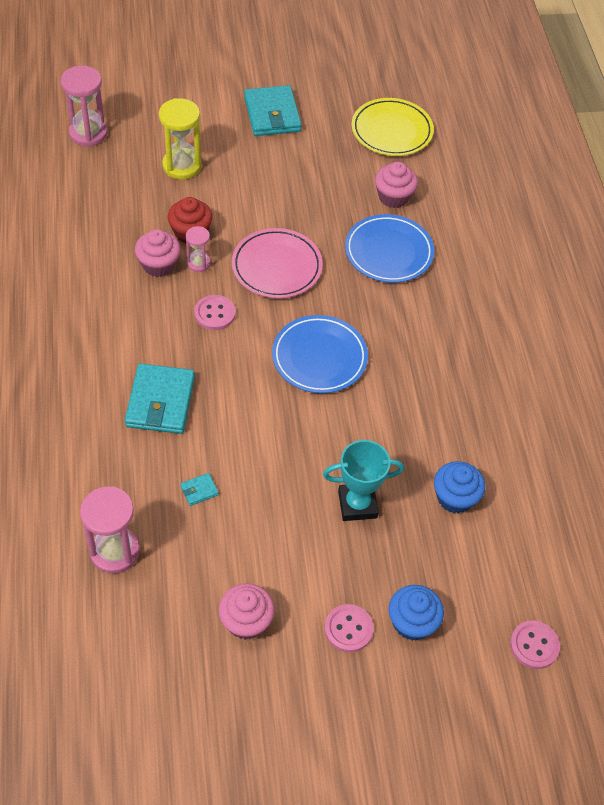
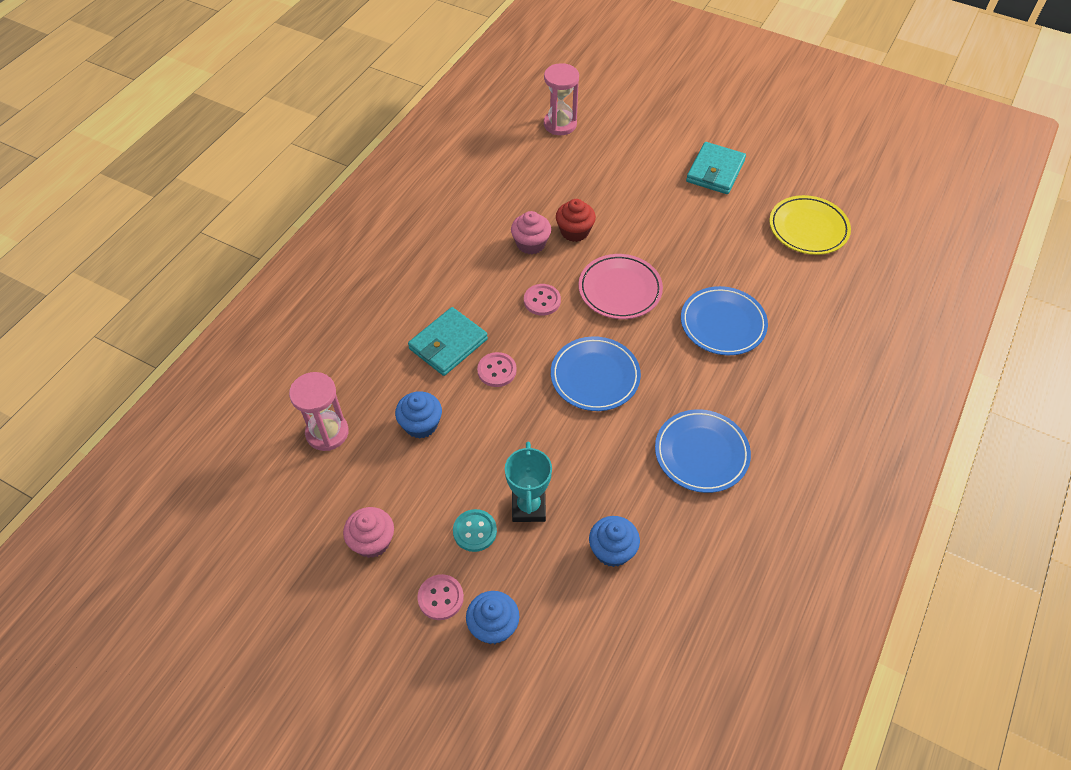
camera: 40 degrees right, 0 degrees up
(182, 166) = (610, 179): yellow hourglass -> none
(198, 263) = (561, 257): pink hourglass -> none
(199, 490) = (421, 424): turquoise wallet -> blue cupcake
(329, 554) = (475, 531): none -> turquoise button
(357, 504) = (528, 507): turquoise trophy -> turquoise trophy turned 60 degrees clockwise
(393, 197) = (764, 282): pink cupcake -> none
(459, 374) = (701, 453): none -> blue plate
(534, 645) = (577, 713): pink button -> pink button (497, 370)

